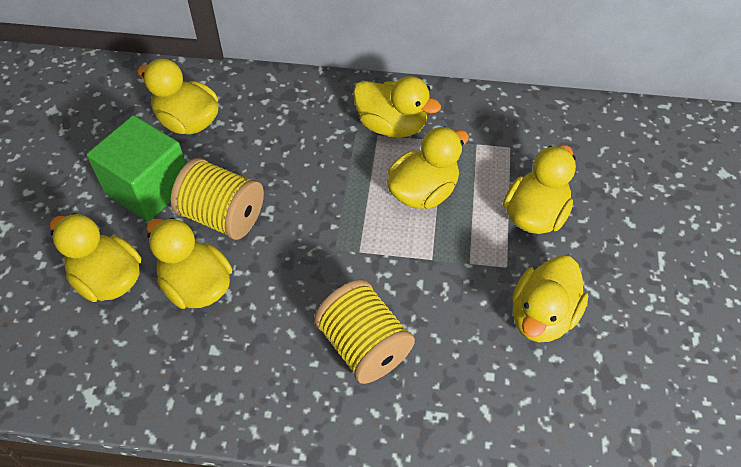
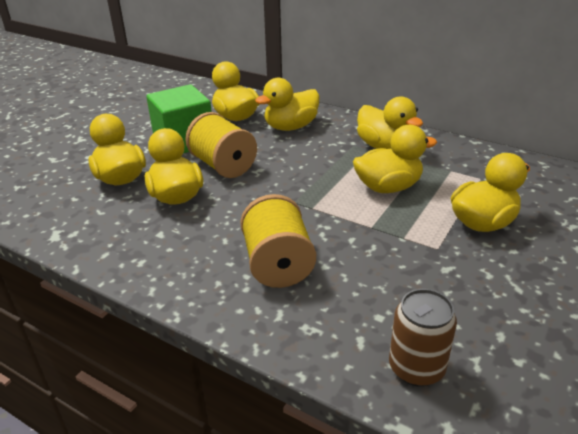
camera: 25 degrees right, 20 degrees down
(542, 316) = (455, 290): yellow duck -> yellow duck (290, 127)
(544, 422) = (416, 368): none -> brown can

